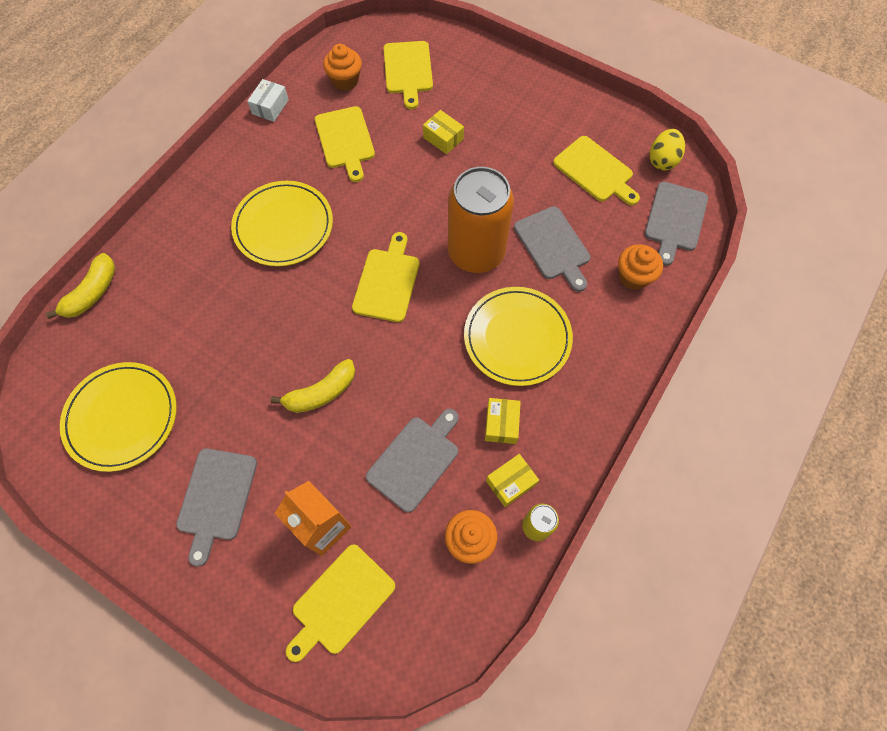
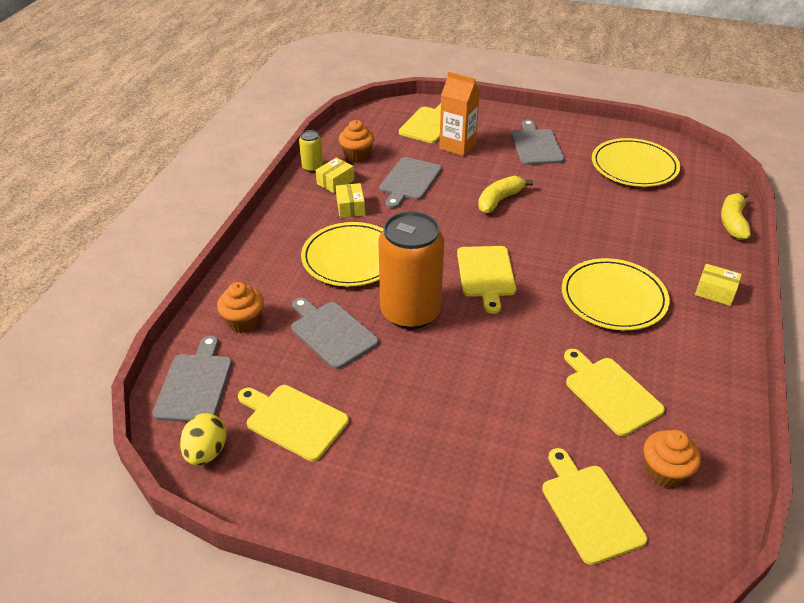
camera: 165 degrees right, 25 degrees down
(270, 107) = (729, 414): white box -> none
(443, 138) = (495, 421): yellow box -> yellow box (715, 292)

